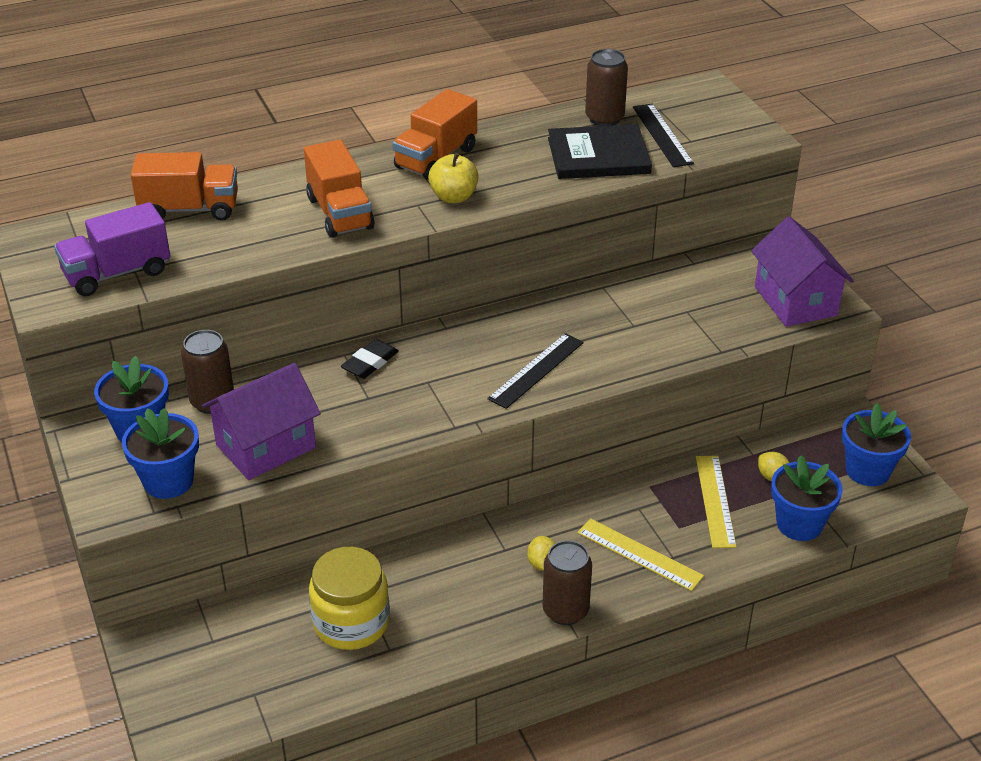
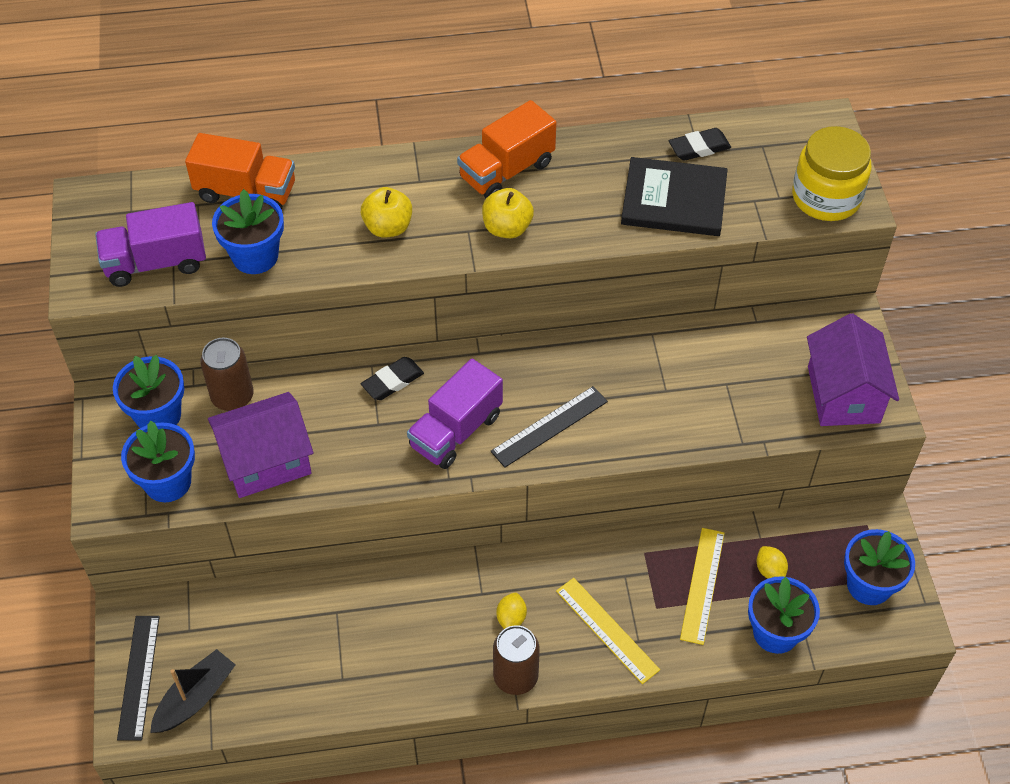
camera: 15 degrees right, 15 degrees up
(217, 253) = (255, 256): none -> blue flower pot
(239, 698) = (195, 698): none -> black boat
(340, 213) = (388, 227): orange truck -> yellow apple
(351, 623) = (316, 641): yellow jar -> yellow jar (826, 197)
(447, 389) = (456, 431): none -> purple truck
(604, 118) = (699, 147): brown can -> black eraser
(662, 135) = (751, 183): black ruler -> black ruler (138, 676)

